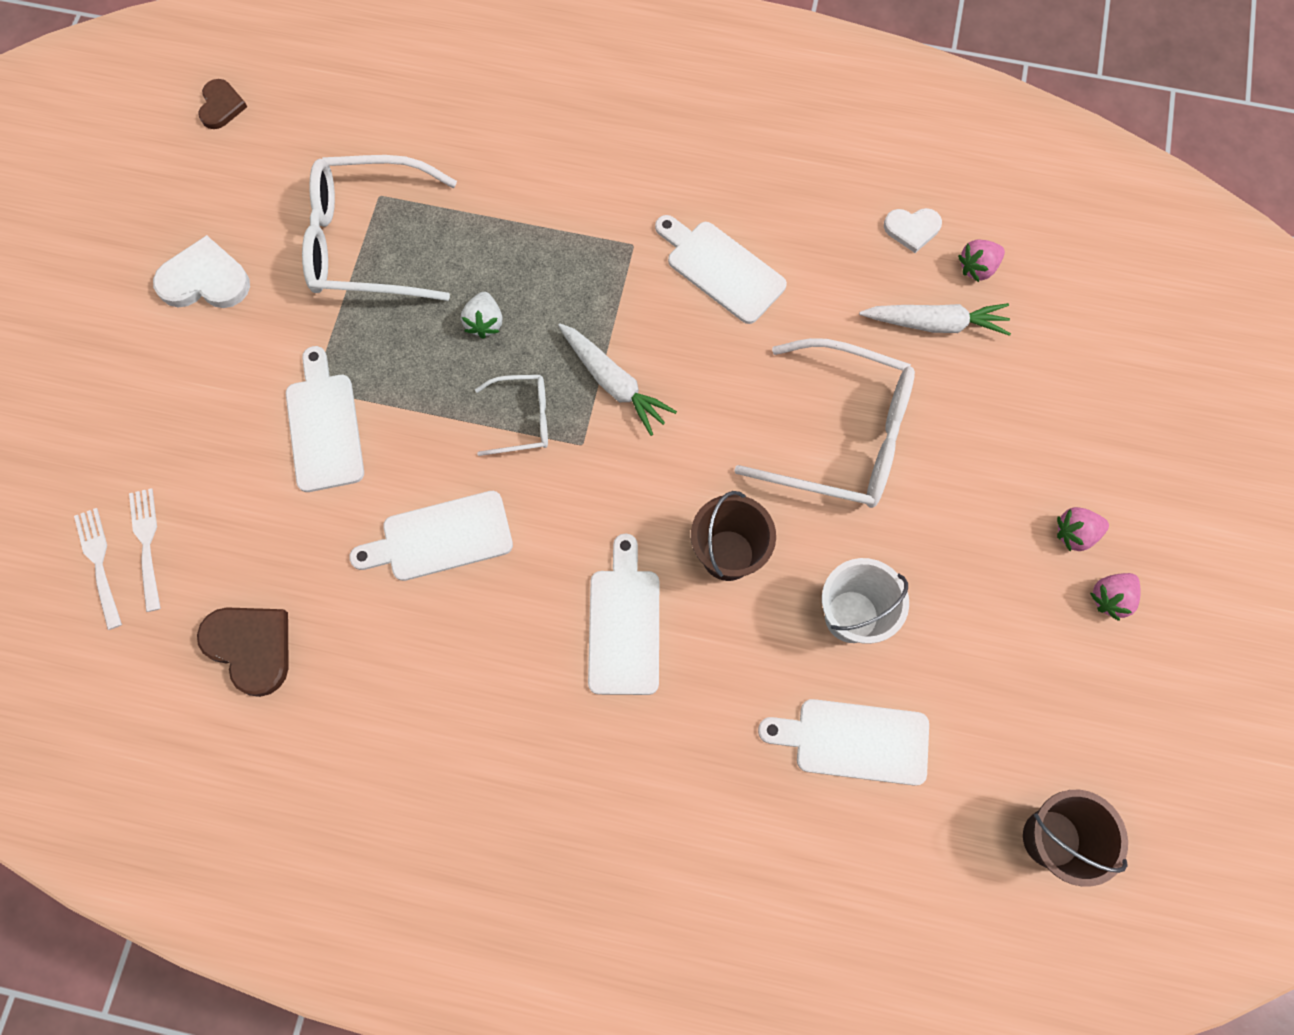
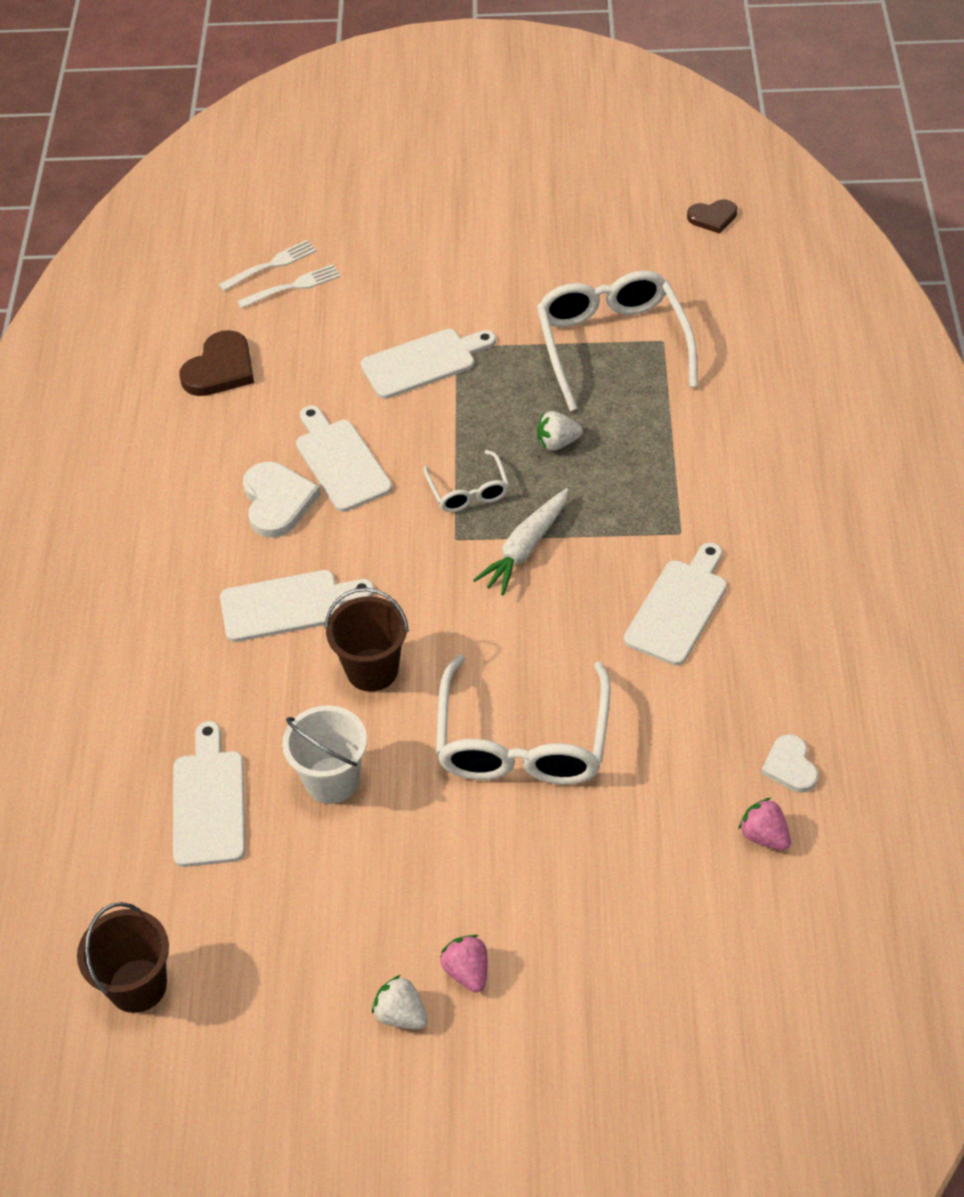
camera: 80 degrees right, 20 degrees down
(205, 280) = (537, 254): white heart -> white heart (277, 501)
(935, 323) = (679, 805): white carrot -> none
(1110, 598) = (401, 1014): pink strawberry -> white strawberry

